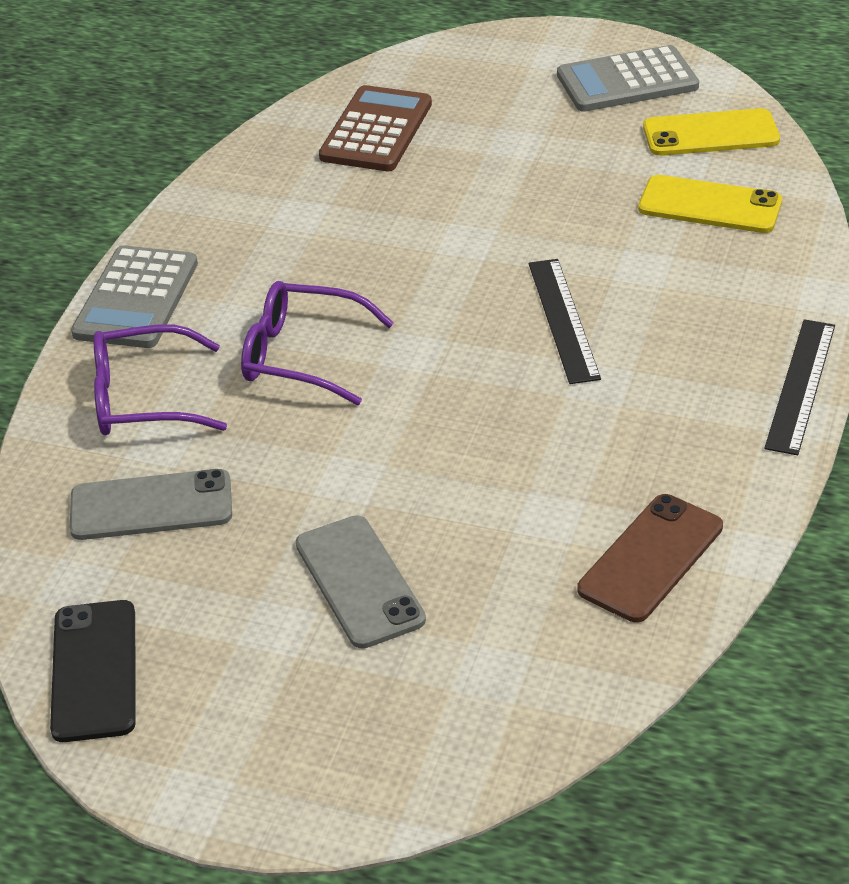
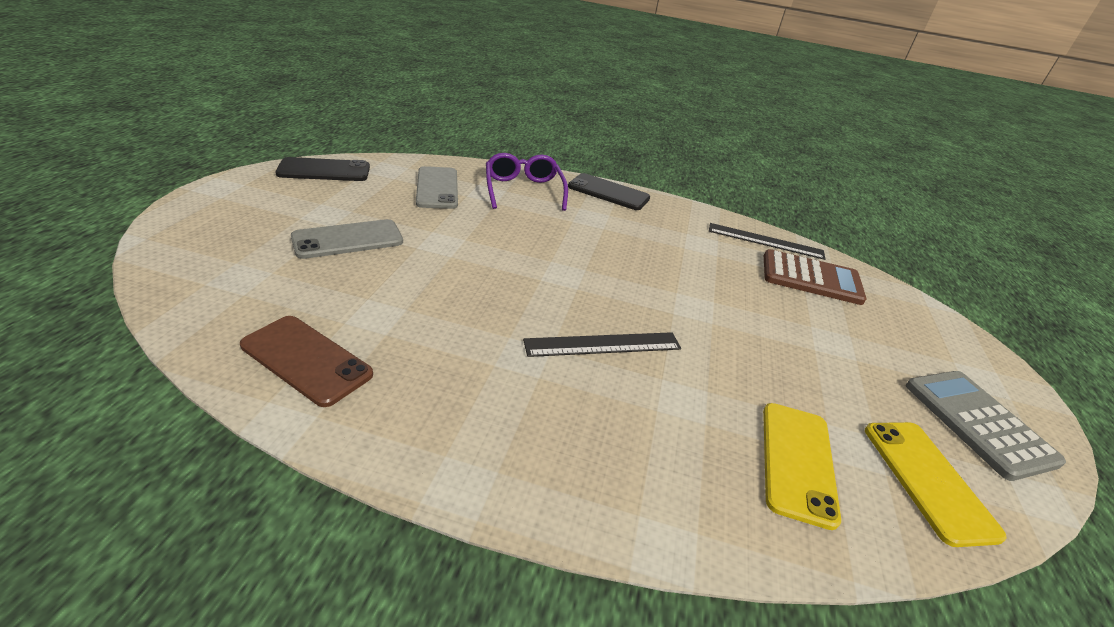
camera: 80 degrees right, 5 degrees down
(136, 299) = (608, 192): grey calculator -> black phone
(302, 356) = (559, 235): purple glasses -> none
(800, 385) = (507, 496): black ruler -> black ruler (765, 241)

